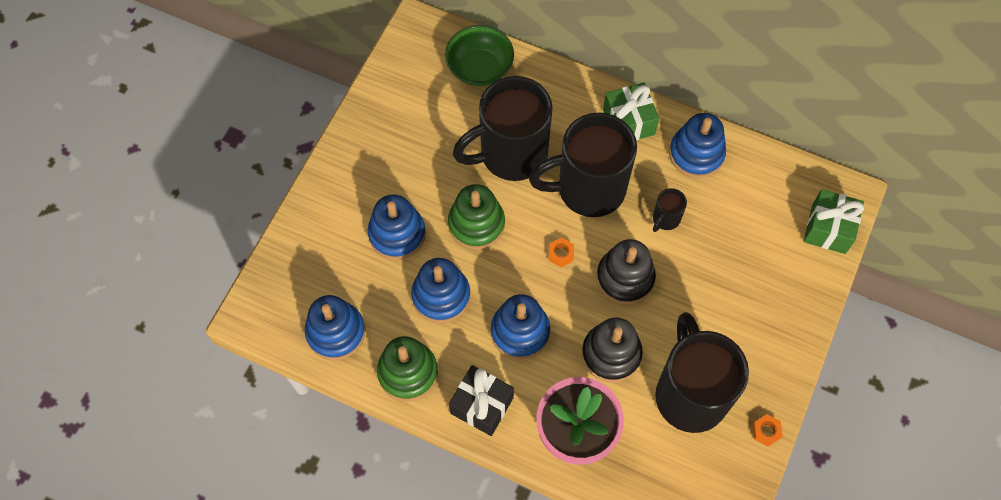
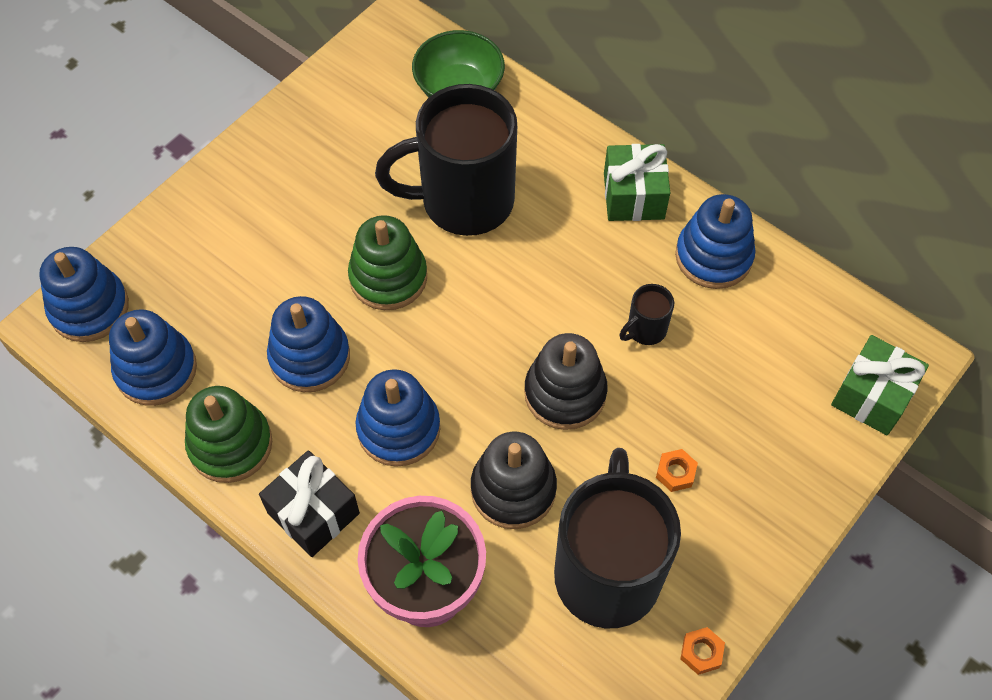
camera: 15 degrees right, 5 degrees down
(397, 234) = (280, 266): blue stacking toy -> blue stacking toy (89, 308)
(561, 254) = (487, 341): orange nut -> orange nut (675, 473)
(588, 189) = (552, 267): black mug -> none

